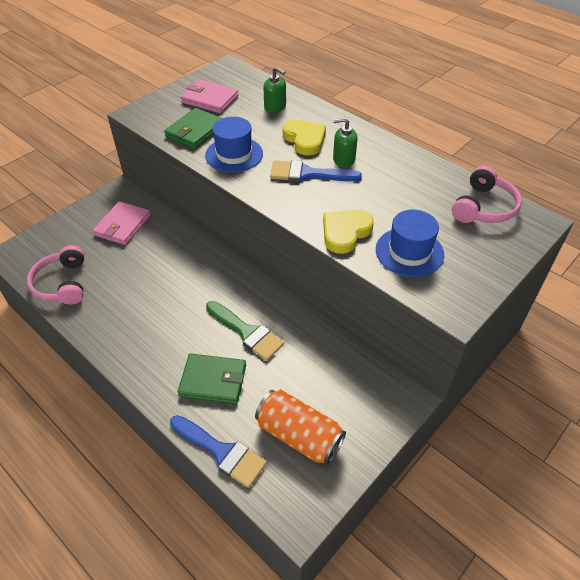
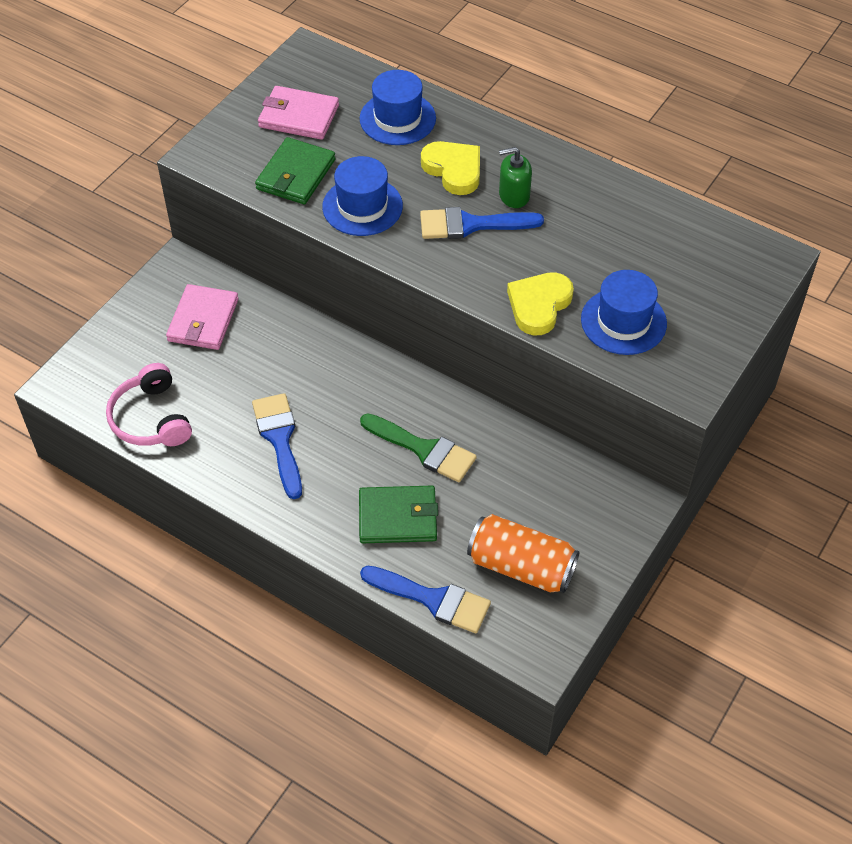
camera: 10 degrees left, 5 degrees up
(145, 310) = (279, 439): none -> blue brush
(275, 107) = (397, 118): green soap dispenser -> blue hat
(483, 207) = (707, 245): pink headphones -> none

